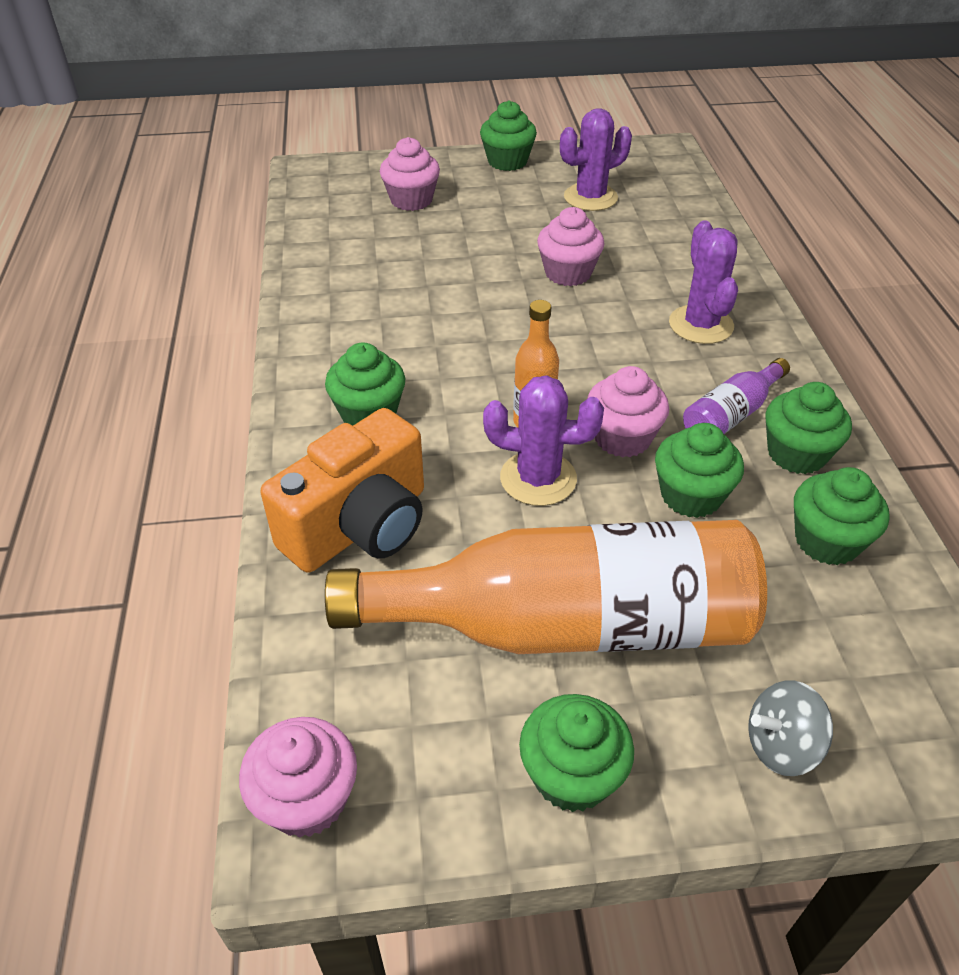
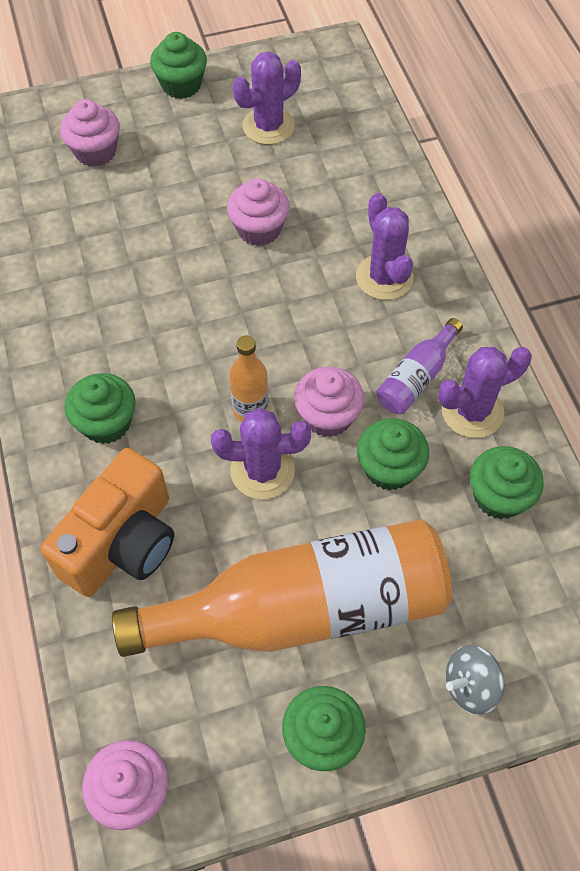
camera: 10 degrees left, 15 degrees up
(796, 454) = (472, 411): green cupcake -> purple cactus

